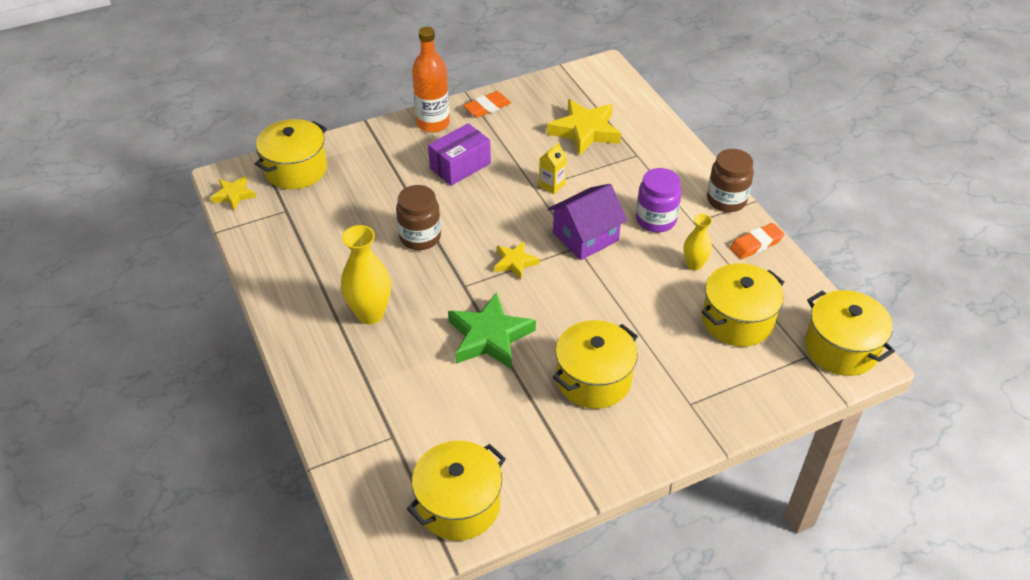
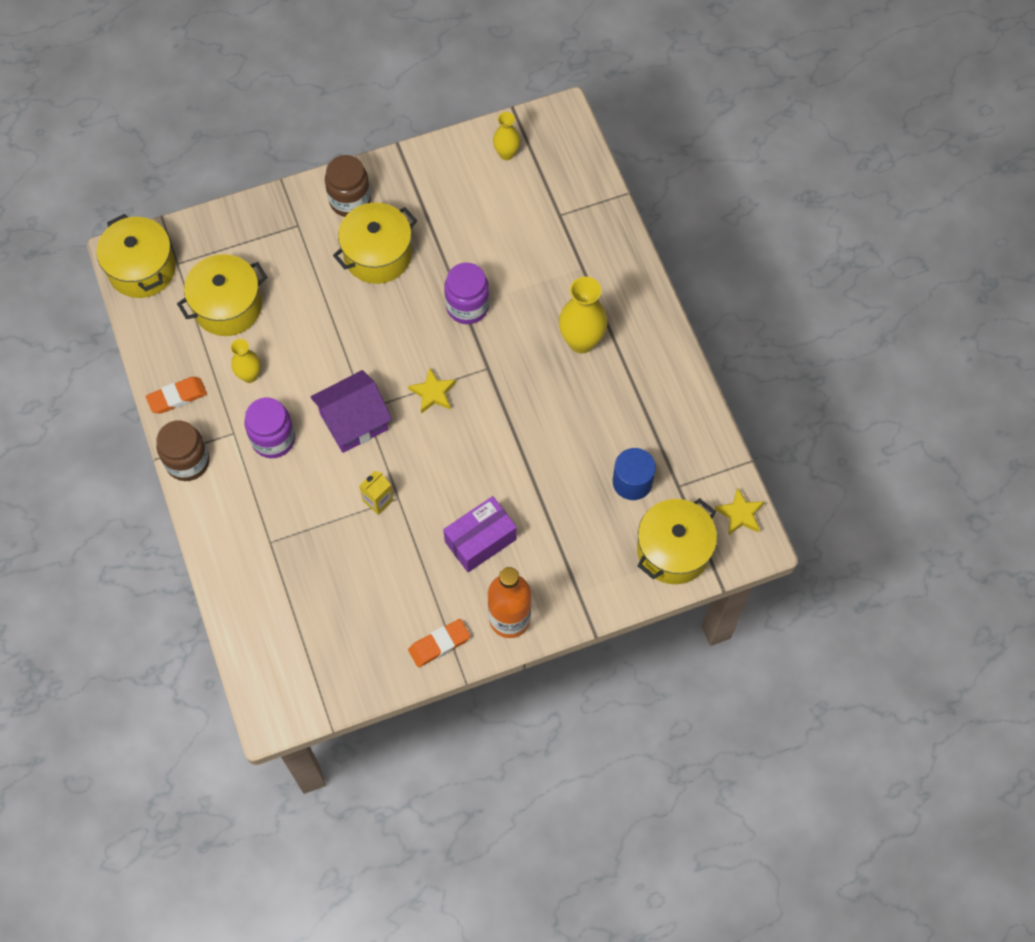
camera: 175 degrees left, 20 degrees up
(327, 210) = (632, 482): none -> blue cylinder
(420, 237) = (530, 435): brown jar -> brown jar (350, 200)
(458, 505) = (506, 154): yellow pot -> yellow vase
(489, 337) = (467, 306): green star -> purple jar
(585, 131) = (323, 589): yellow star -> none

